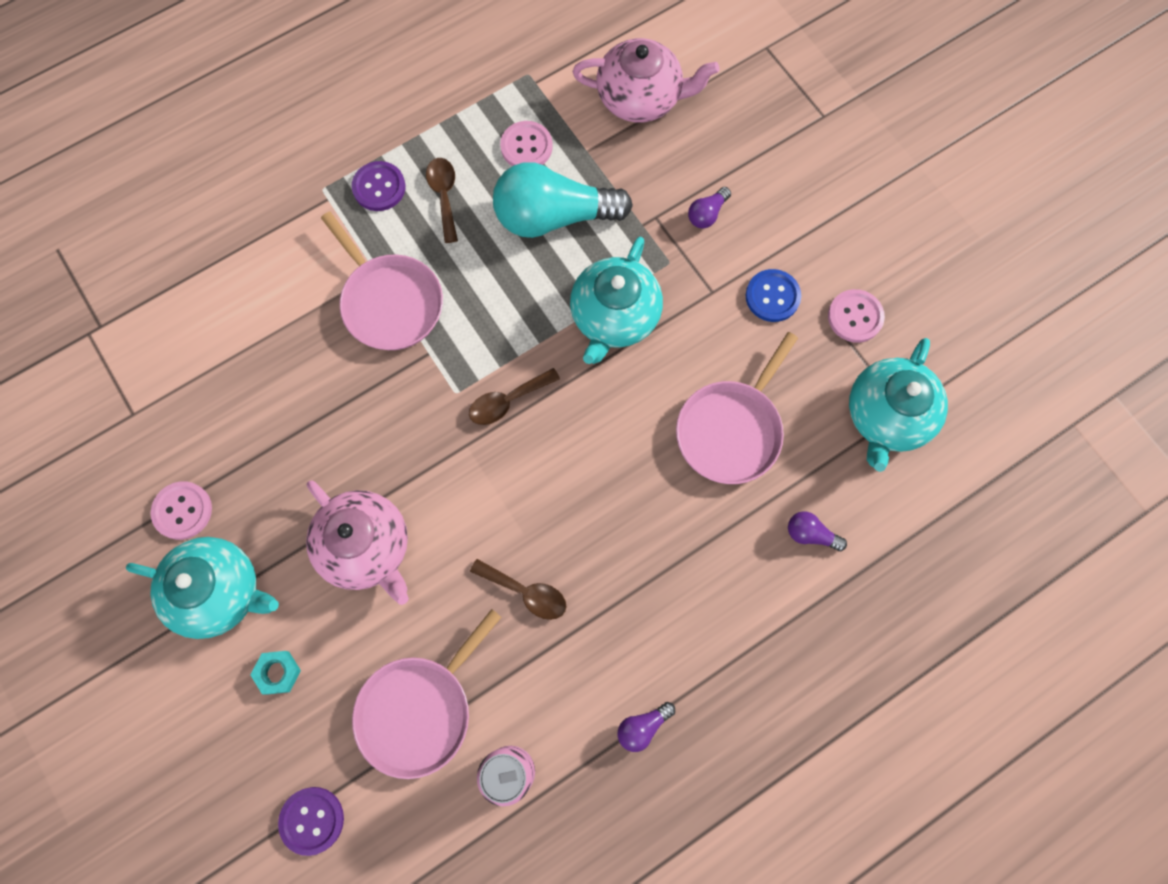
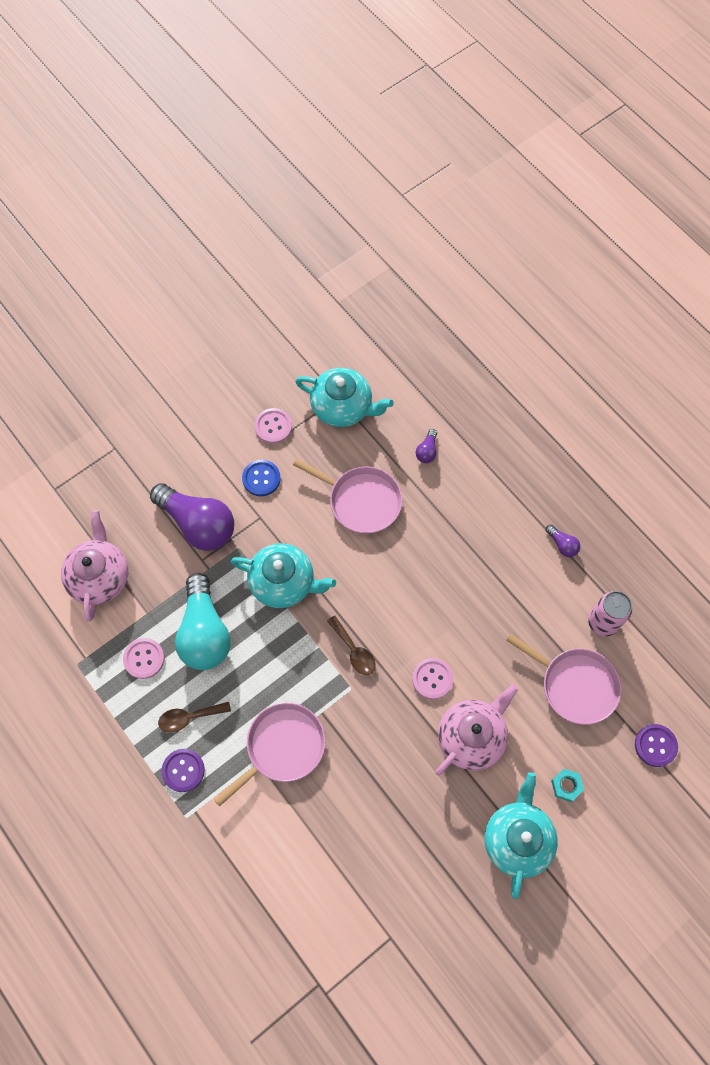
camera: 95 degrees left, 5 degrees down
(182, 511) = (462, 880): pink button -> pink button (432, 679)
(526, 592) = (488, 624): brown spoon -> none
(707, 214) = (198, 524): purple light bulb -> purple light bulb, size x2.41

